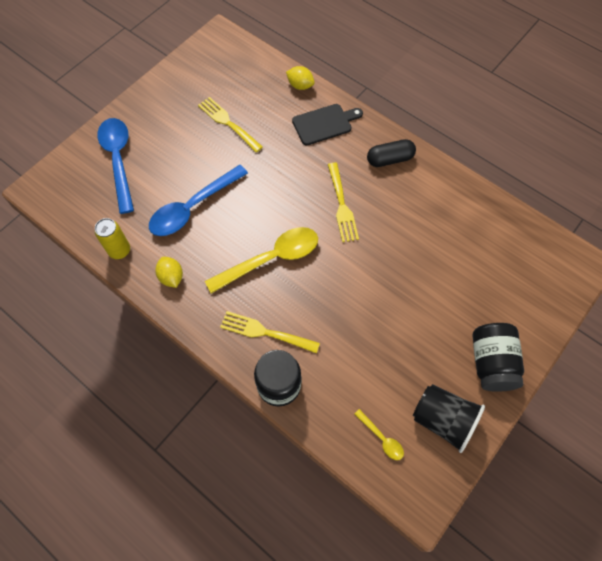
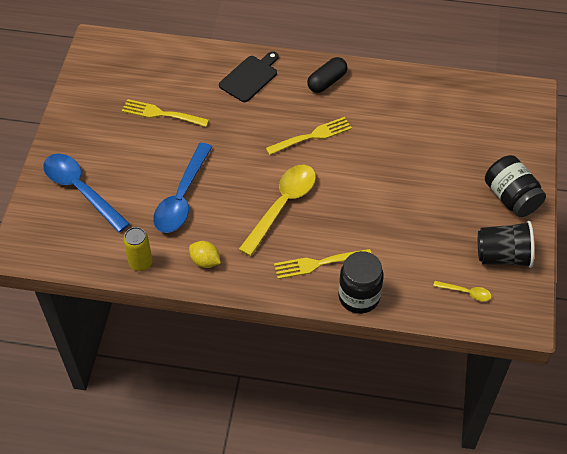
camera: 30 degrees left, 10 degrees down
(300, 85) = (205, 54): yellow lemon -> none
(342, 205) = (312, 136): yellow fork -> yellow fork turned 75 degrees counterclockwise

